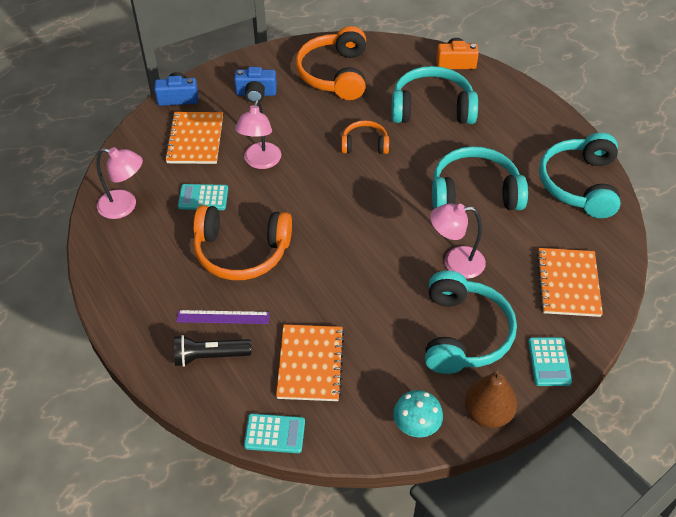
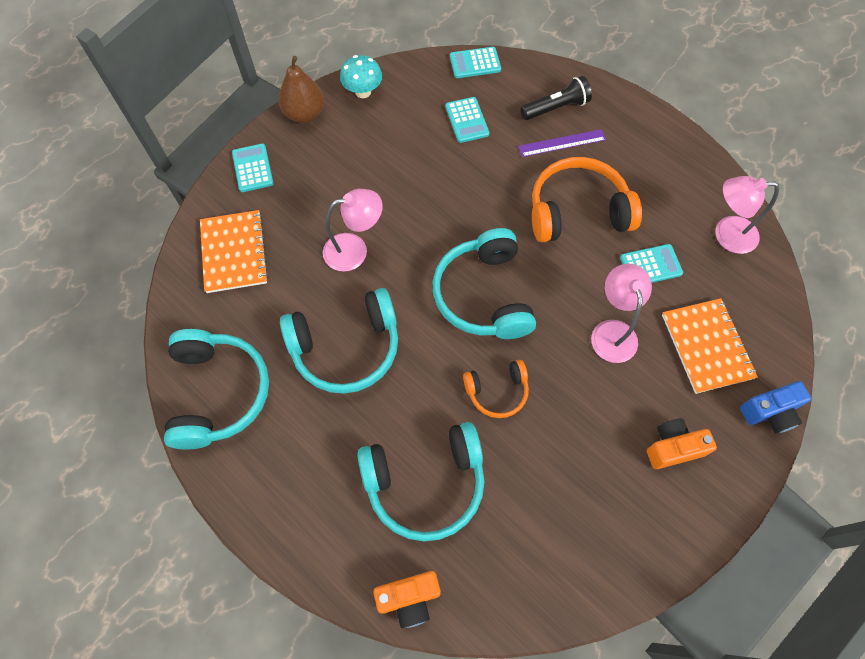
camera: 165 degrees right, 15 degrees up
(256, 94) = (673, 448): blue camera -> orange camera
(310, 364) = (467, 120): orange notebook -> turquoise calculator
(335, 74) = (581, 519): orange headphones -> none
(463, 333) = (335, 177): turquoise headphones -> turquoise headphones (484, 295)

